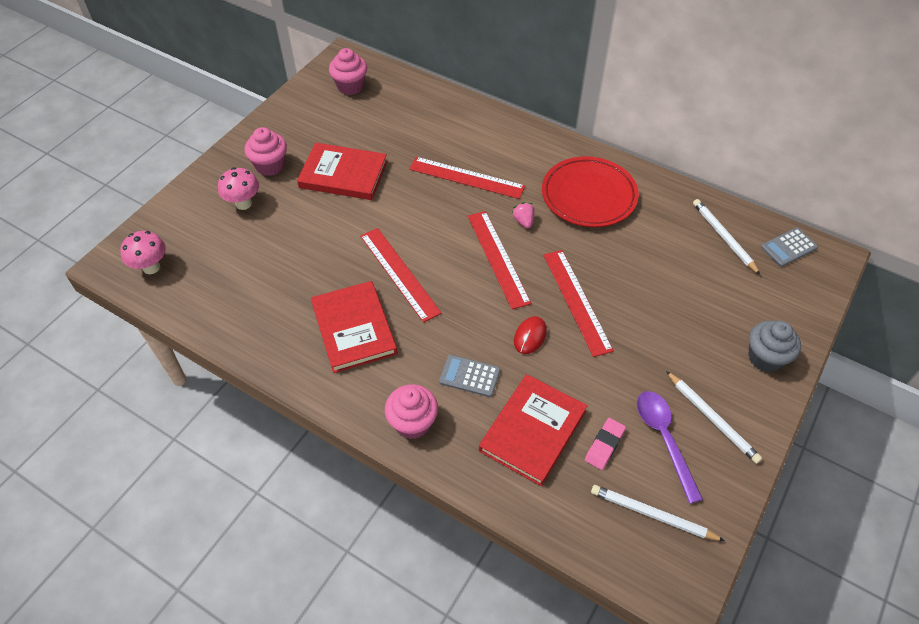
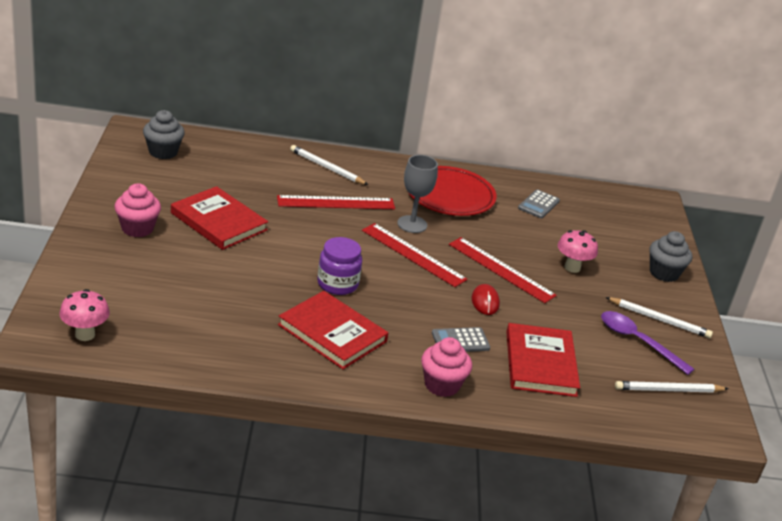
camera: 35 degrees left, 20 degrees down
(243, 204) = (137, 263): pink mushroom -> pink mushroom (572, 268)
(343, 174) = (218, 221): red book -> red book turned 60 degrees clockwise
(350, 86) = (163, 152): pink cupcake -> grey cupcake
(399, 273) = (337, 284): red ruler -> purple jar
(523, 221) = (412, 224): pink strawberry -> grey goblet
(604, 445) = (600, 357): pink eraser -> none
(724, 237) = (574, 203): white pencil -> white pencil (327, 168)
(788, 247) = (624, 201): grey calculator -> grey calculator (538, 205)

